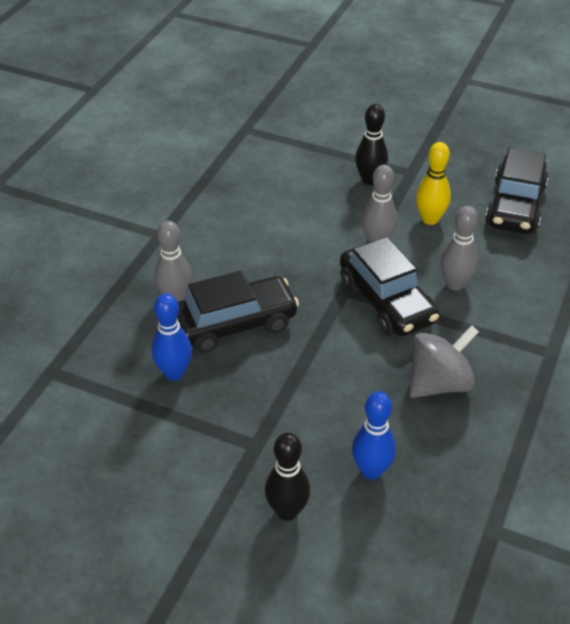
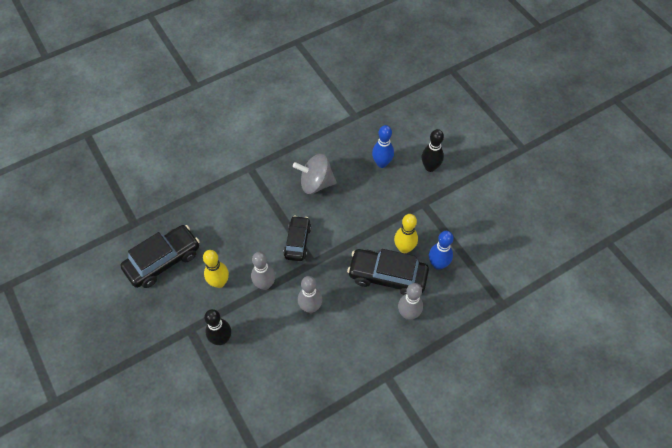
camera: 145 degrees left, 15 degrees up
(237, 368) = (404, 248): none -> yellow bowling pin
(386, 301) = (297, 242): black car -> black car, size x0.64
(455, 284) = (253, 230): grey bowling pin -> grey bowling pin (310, 307)

